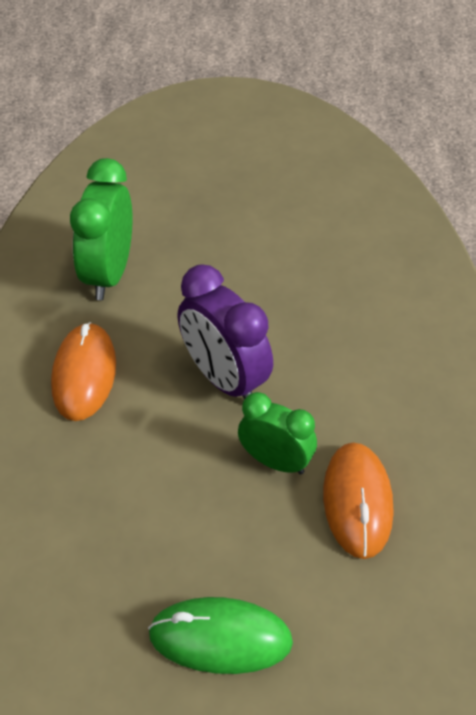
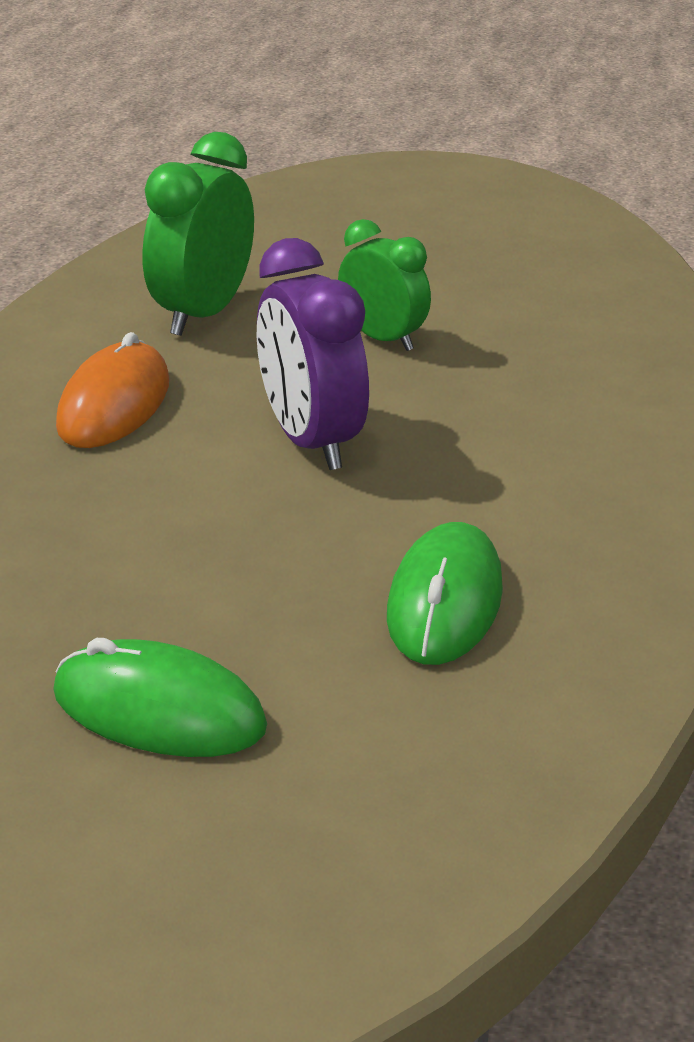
camera: 15 degrees right, 15 degrees down
(276, 462) = (342, 537): green clock -> green clock (382, 338)
(357, 502) = (444, 602): orange mouse -> green mouse

